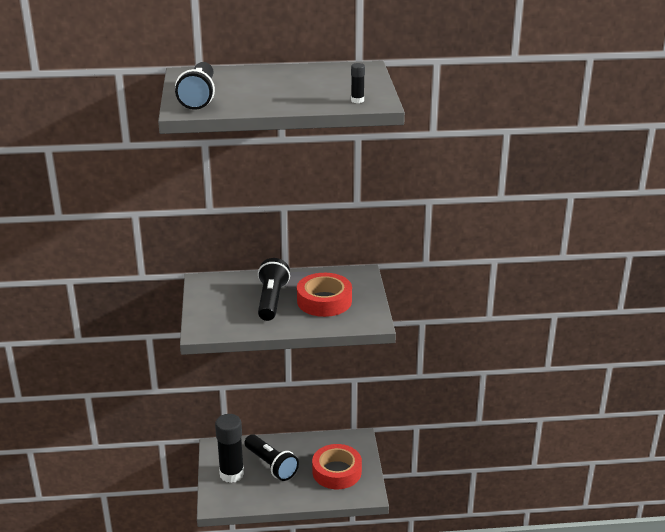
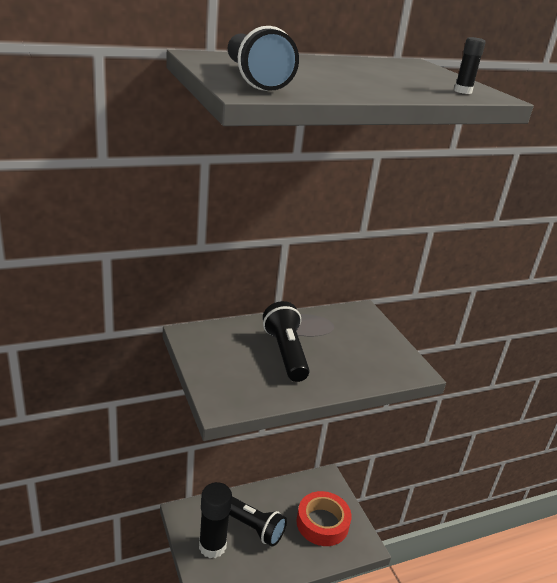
camera: 20 degrees left, 0 degrees up
(324, 301) = (345, 349): red tape -> none

